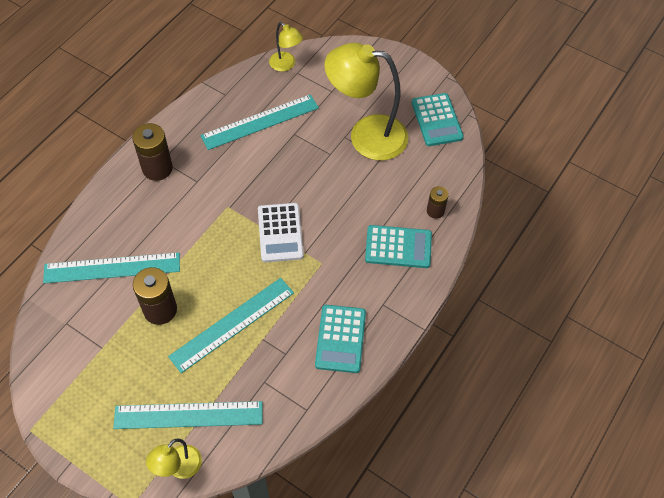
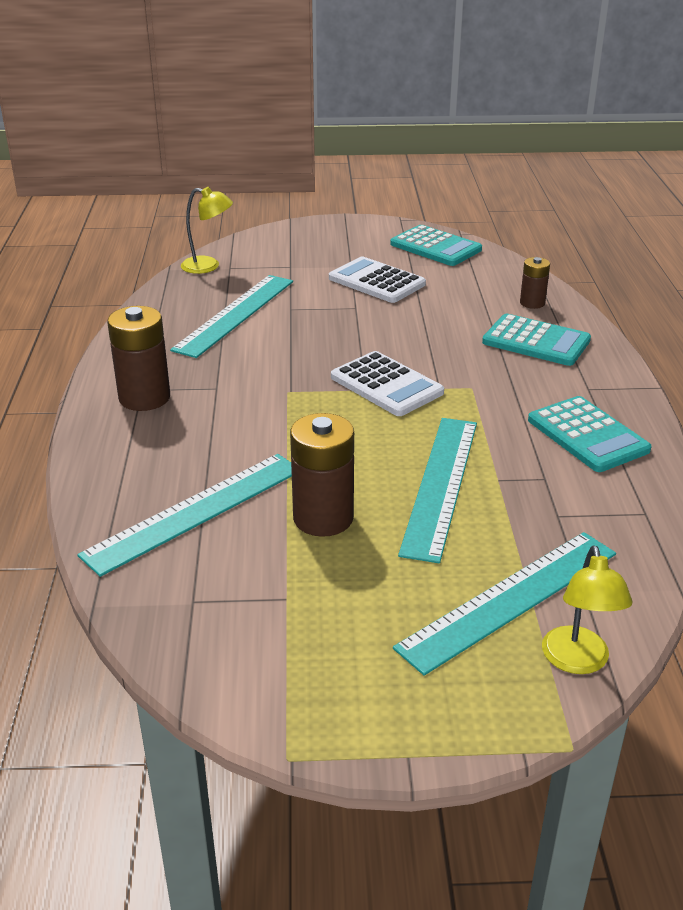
camera: 35 degrees left, 25 degrees down
(366, 135) = (376, 281): yellow lamp -> white calculator
(398, 247) = (536, 341): turquoise calculator -> turquoise calculator turned 60 degrees clockwise

